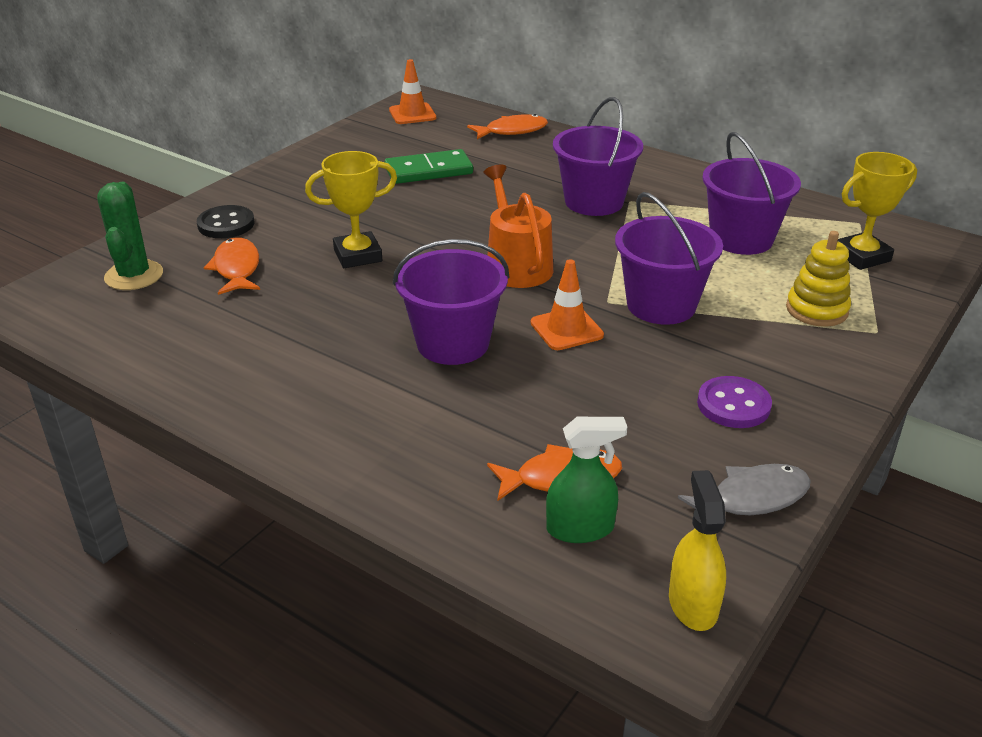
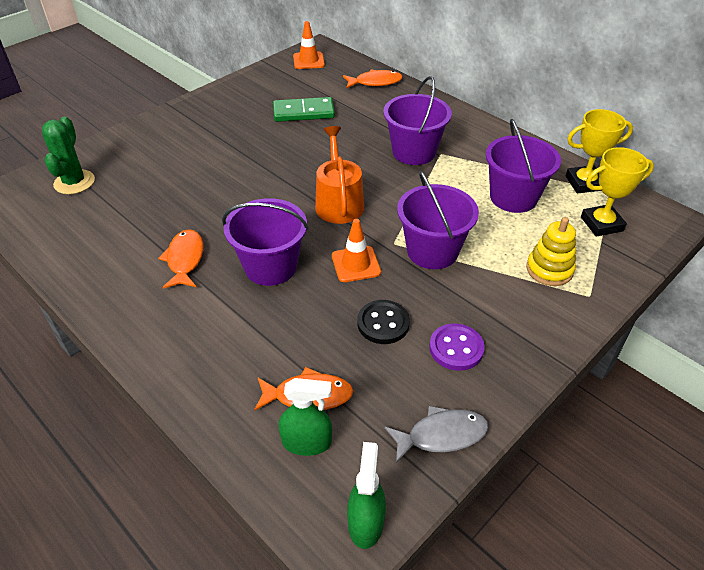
camera: 10 degrees right, 10 degrees up
(226, 224) = (149, 145): black button -> black button (383, 323)
(237, 268) = (144, 184): orange fish -> orange fish (185, 259)
(358, 255) = (229, 182): yellow trophy -> yellow trophy (584, 183)
(693, 604) = (365, 522): yellow spray bottle -> green spray bottle

